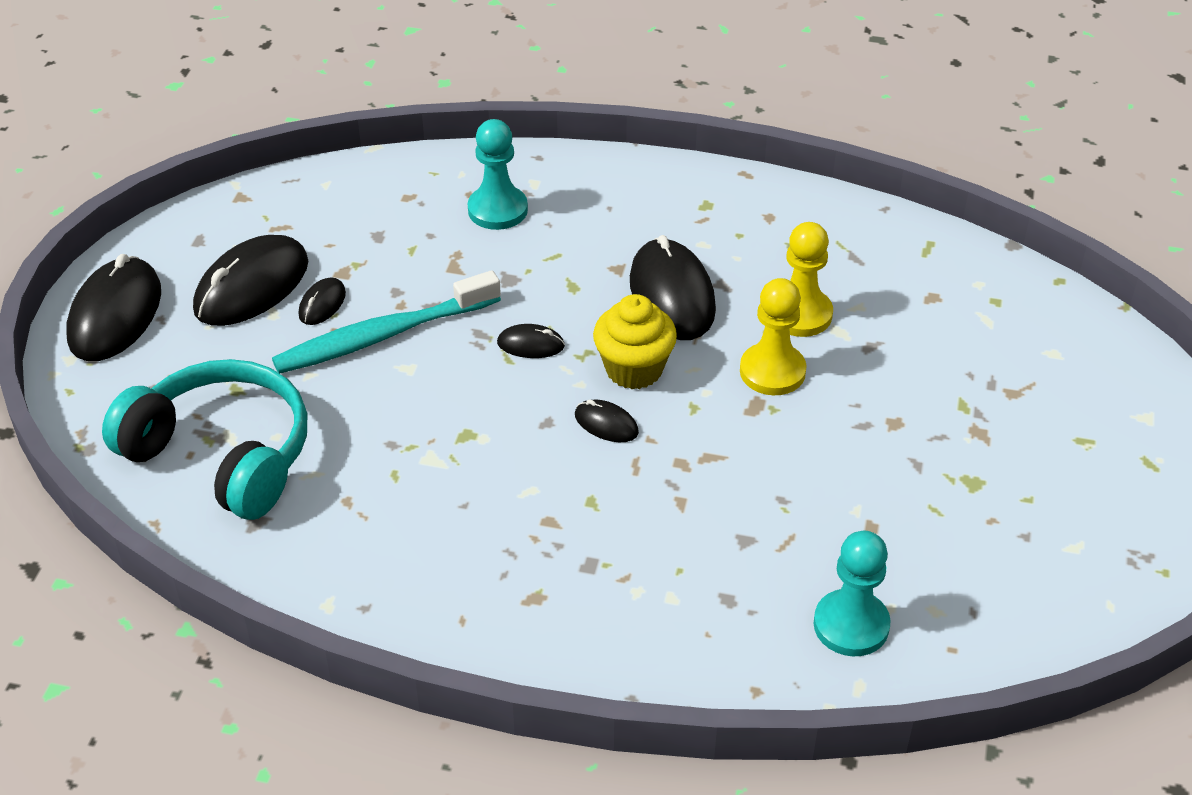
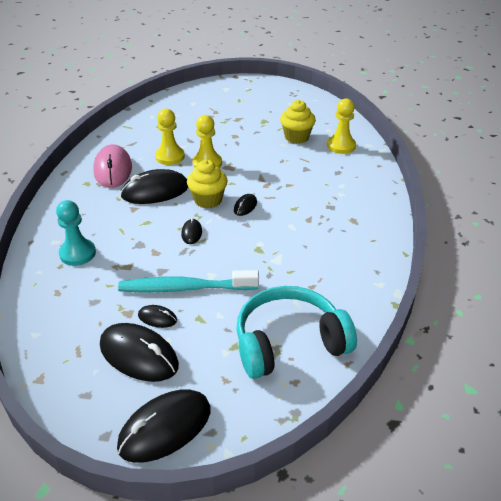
camera: 95 degrees left, 5 degrees down
(115, 315) = (165, 428): black mouse -> black mouse turned 45 degrees counterclockwise
(222, 455) = (289, 343): turquoise headphones -> turquoise headphones turned 45 degrees clockwise
(383, 335) = (185, 288): turquoise toothbrush -> turquoise toothbrush turned 120 degrees clockwise
(752, 235) = (113, 169): none -> pink mouse
(851, 625) = (341, 146): turquoise pawn -> yellow pawn
(892, 539) = (296, 137): none -> yellow cupcake

